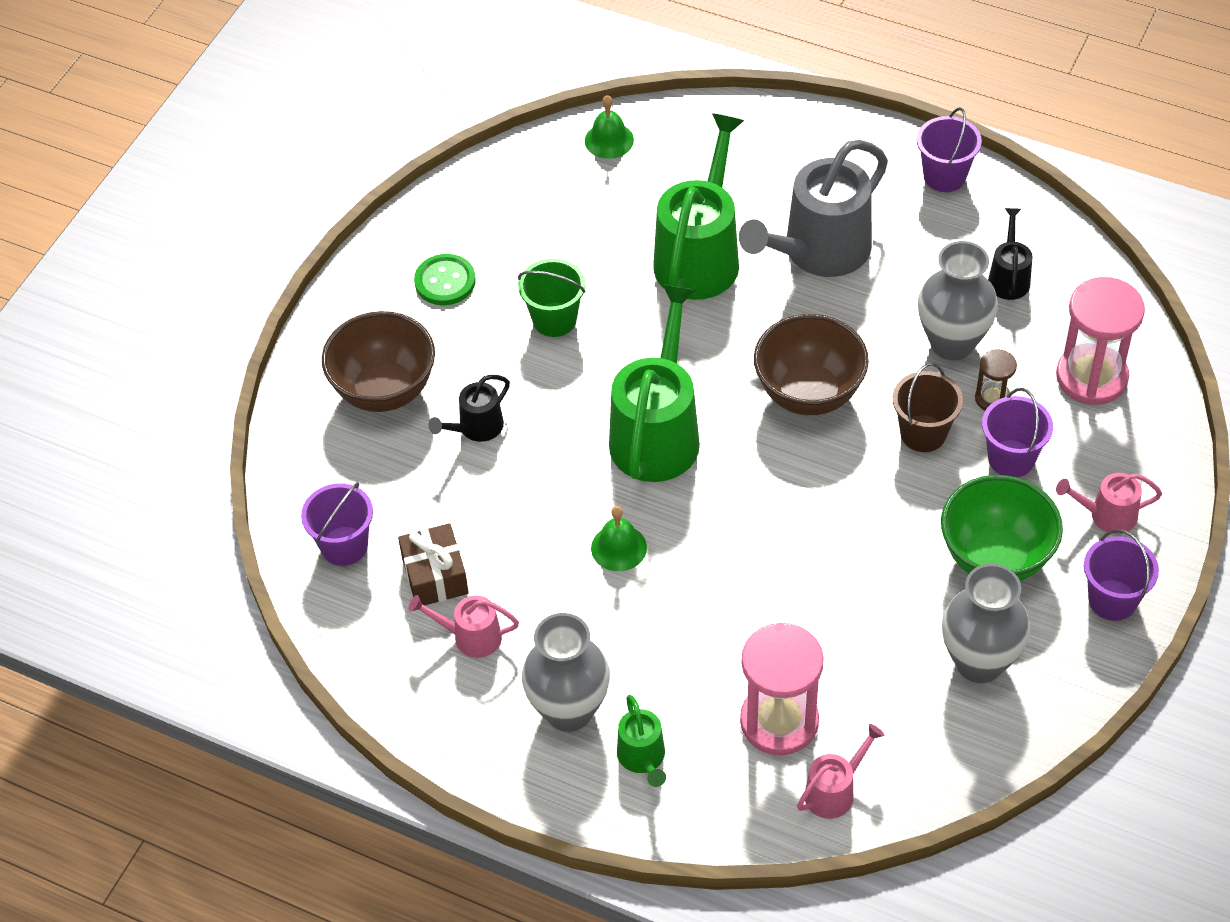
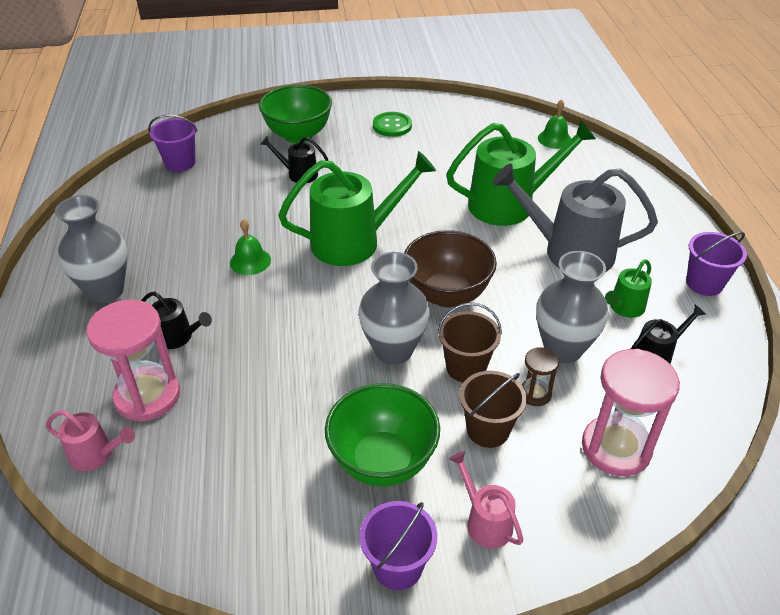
camera: 55 degrees right, 10 degrees down
(384, 390) = (298, 135): brown bowl -> green bowl
(435, 576) = (179, 200): brown gift -> none
(470, 637) = (142, 230): pink watering can -> none
(554, 319) = (403, 170): green bucket -> none
(643, 758) = (82, 339): green watering can -> green watering can (624, 308)
(704, 664) = (178, 337): none -> black watering can
(979, 662) = (270, 495): grey vase -> grey vase (393, 350)
(1011, 459) = (488, 430): purple bucket -> brown bucket

